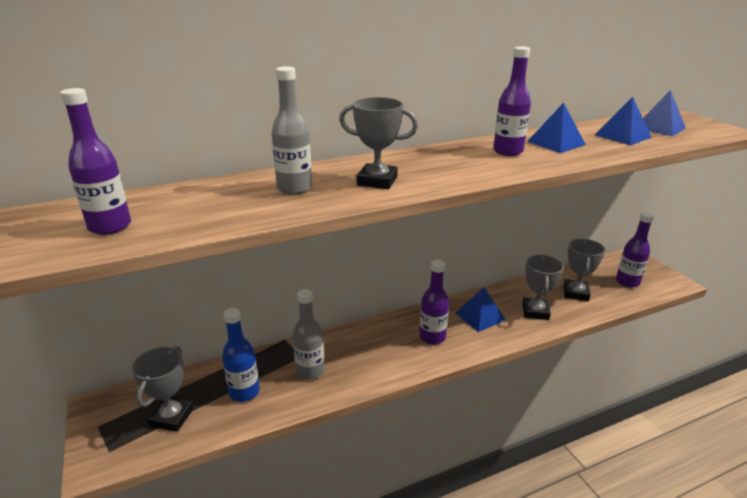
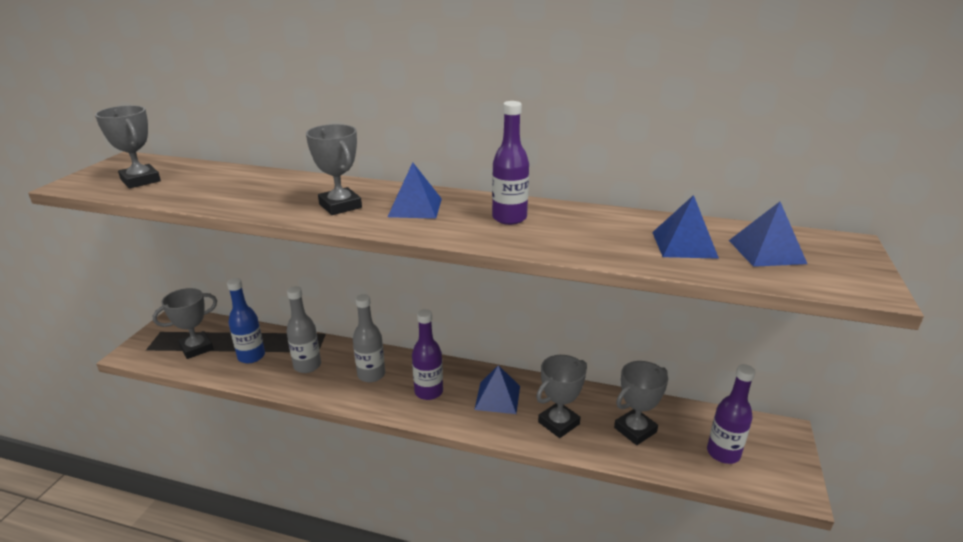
camera: 40 degrees right, 0 degrees up
(110, 226) = (140, 180): purple bottle -> grey trophy
(294, 188) = (278, 191): grey bottle -> grey bottle (371, 375)
(556, 143) = (581, 226): blue pyramid -> blue pyramid (415, 207)

